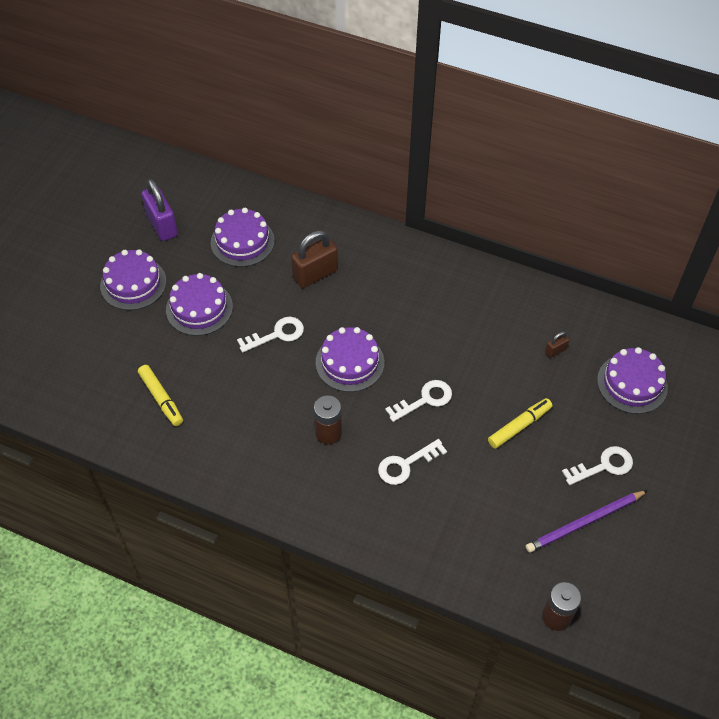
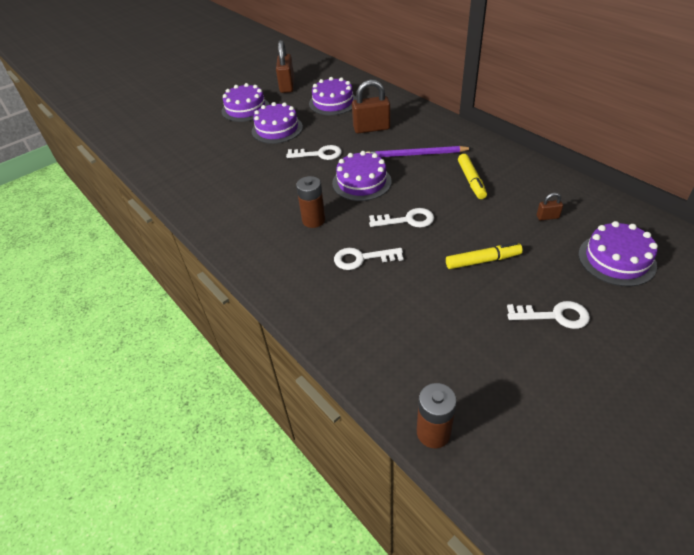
camera: 30 degrees right, 10 degrees down
(161, 399) = (212, 170): yellow marker -> yellow marker (471, 181)
(162, 225) = (287, 86): purple padlock -> brown padlock
(584, 522) = (509, 357): purple pencil -> purple pencil (415, 154)

